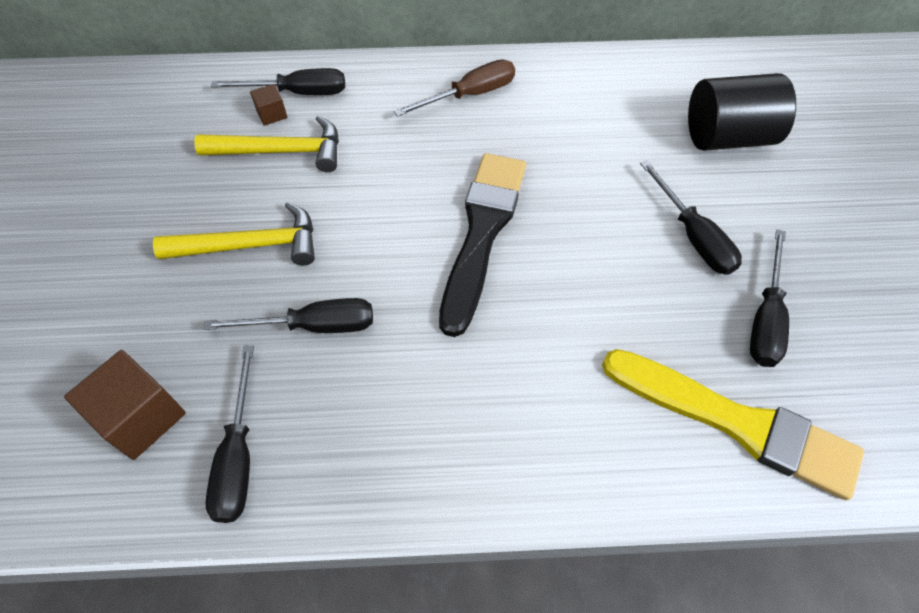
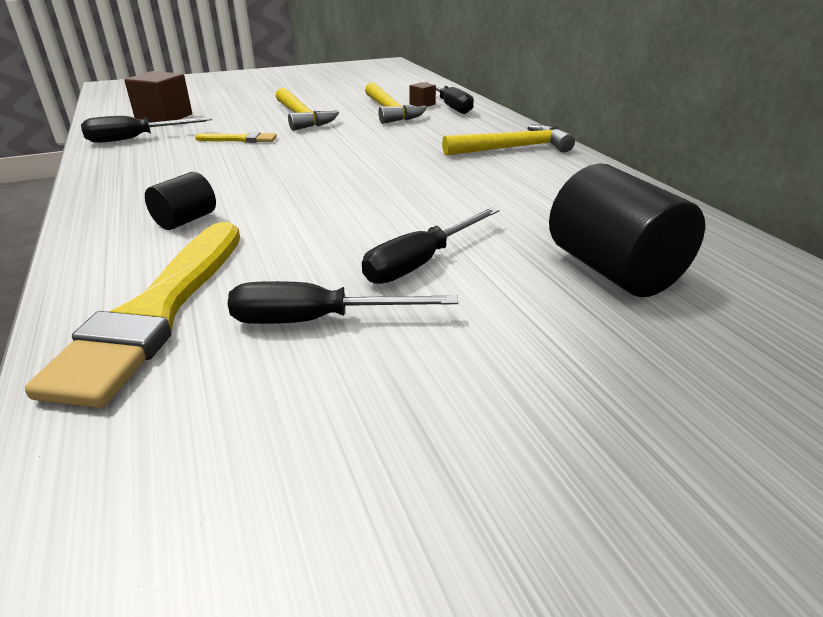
camera: 70 degrees right, 25 degrees down
(313, 326) = (240, 139): black screwdriver -> yellow brush
(470, 95) = (513, 148): brown screwdriver -> yellow hammer
(482, 233) = (355, 172): black brush -> none
(561, 397) = (186, 220): none -> black cylinder

